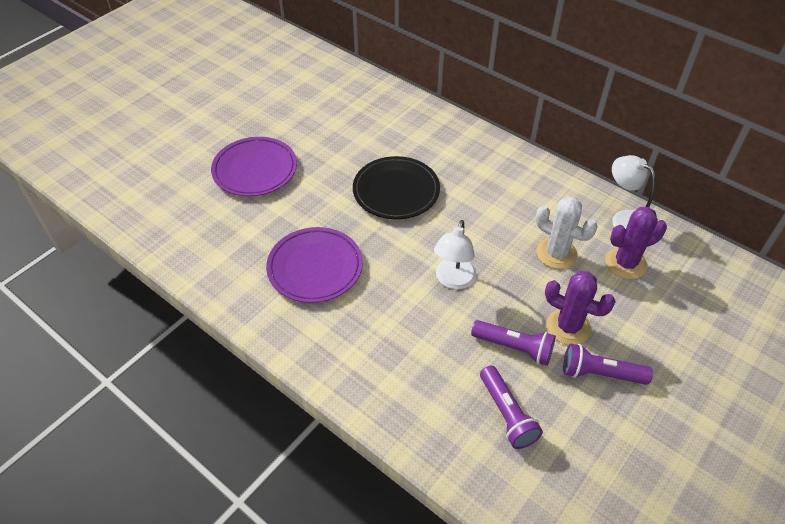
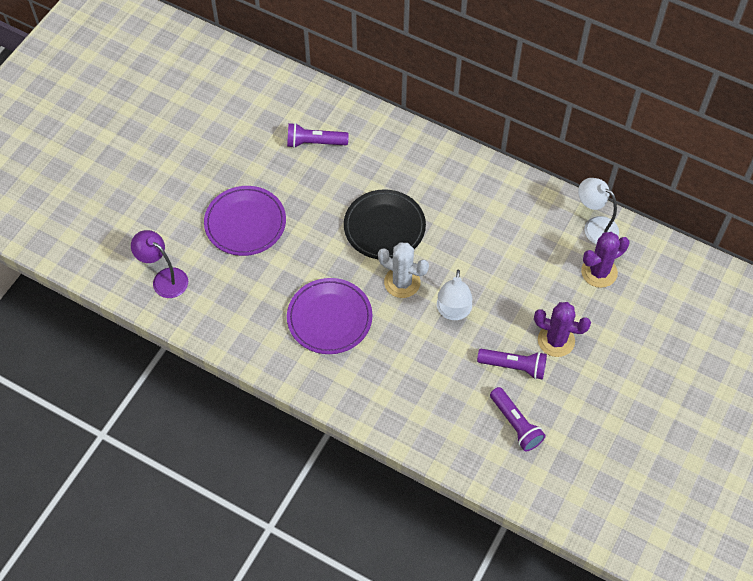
camera: 10 degrees left, 10 degrees up
(155, 207) = (164, 278): none -> purple lamp
(556, 253) = (538, 271): white cactus -> white cactus (402, 282)
(600, 373) = (586, 378): purple flashlight -> purple flashlight (315, 143)

